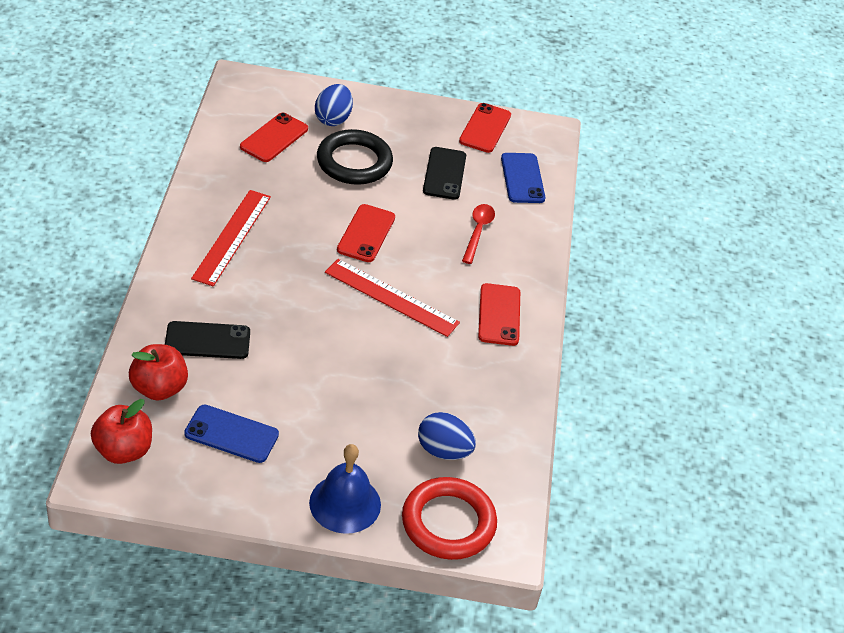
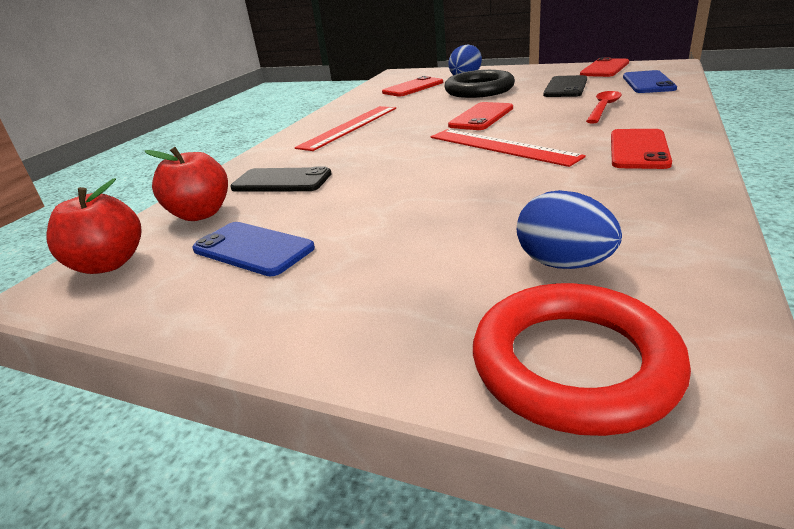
camera: 25 degrees right, 15 degrees down
(345, 503) = (376, 327): blue bell -> none

